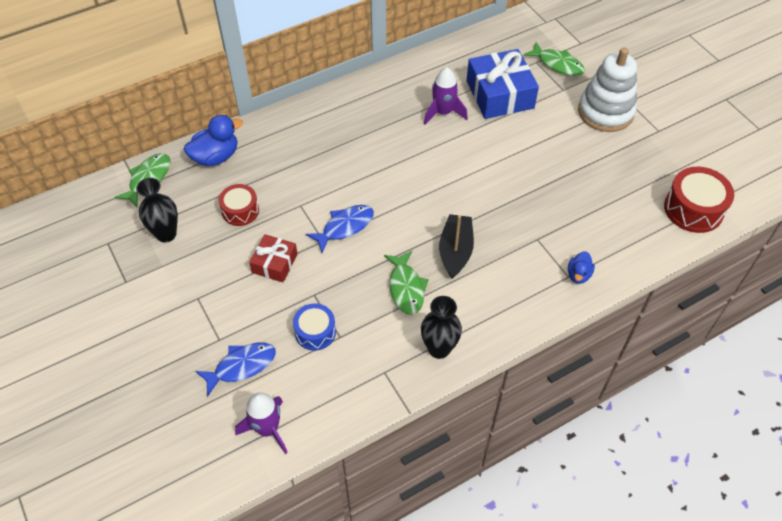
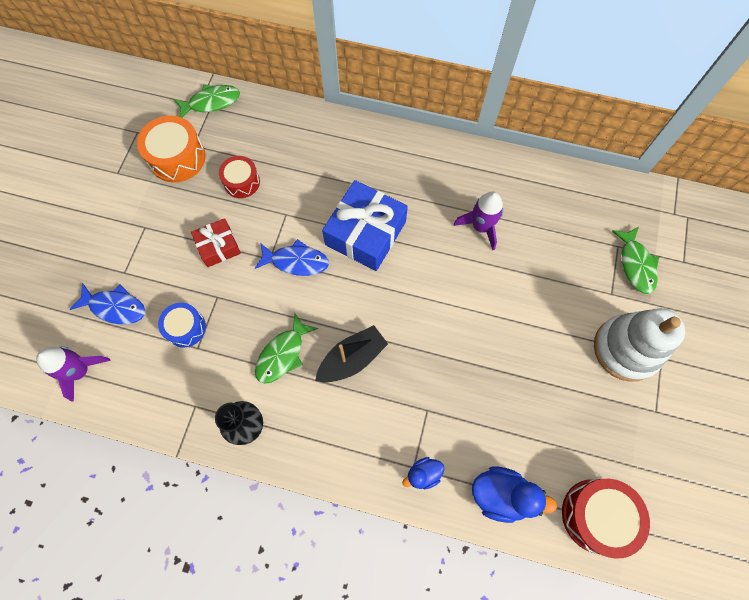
camera: 45 degrees right, 15 degrees up
(166, 234) = (177, 158): black vase -> orange drum
(216, 157) = (272, 122): blue duck -> blue duck (501, 494)
(500, 94) = (548, 250): blue gift -> blue gift (365, 233)

